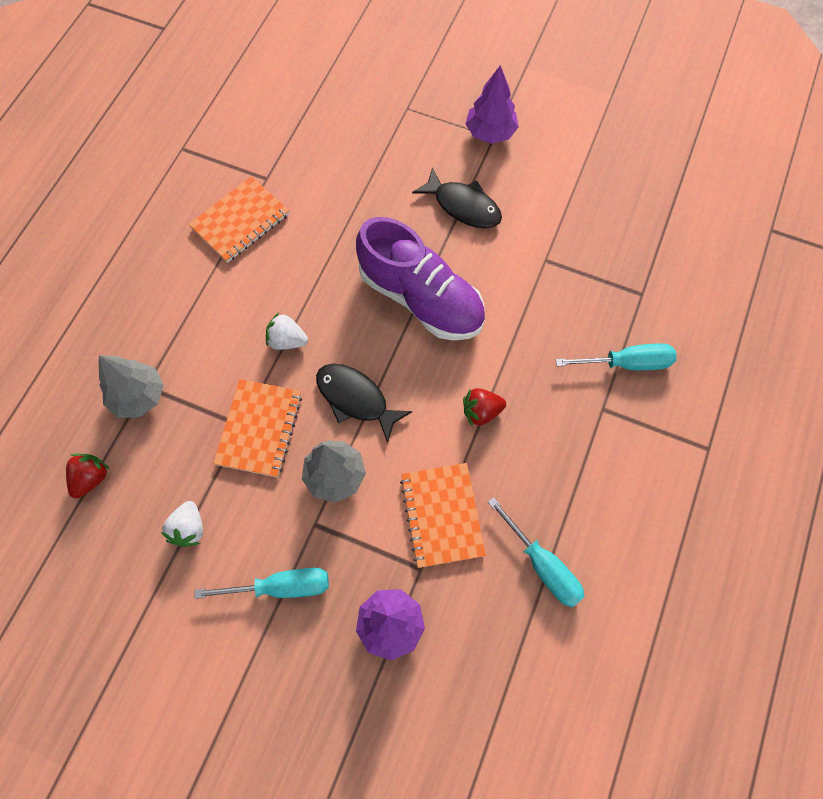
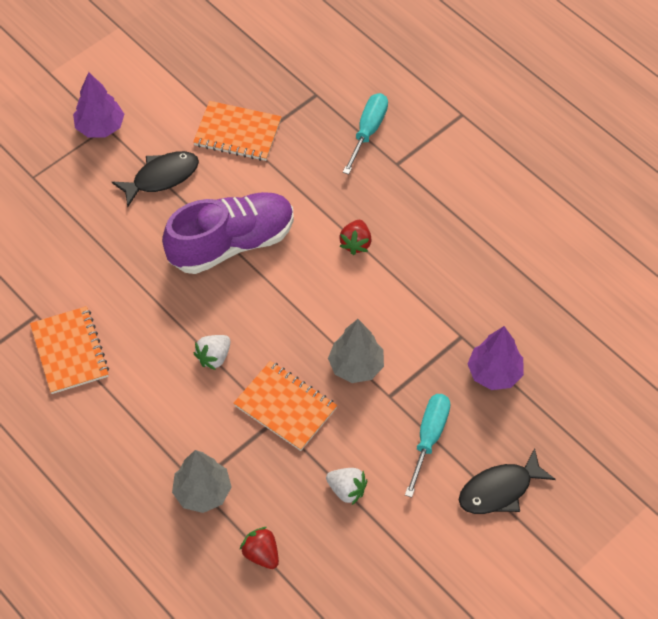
camera: 65 degrees left, 10 degrees down
(355, 399) = (297, 326): black fish -> black fish (499, 490)
(442, 515) = (426, 305): orange notebook -> orange notebook (237, 133)
(542, 565) = (496, 256): turquoise screwdriver -> none

